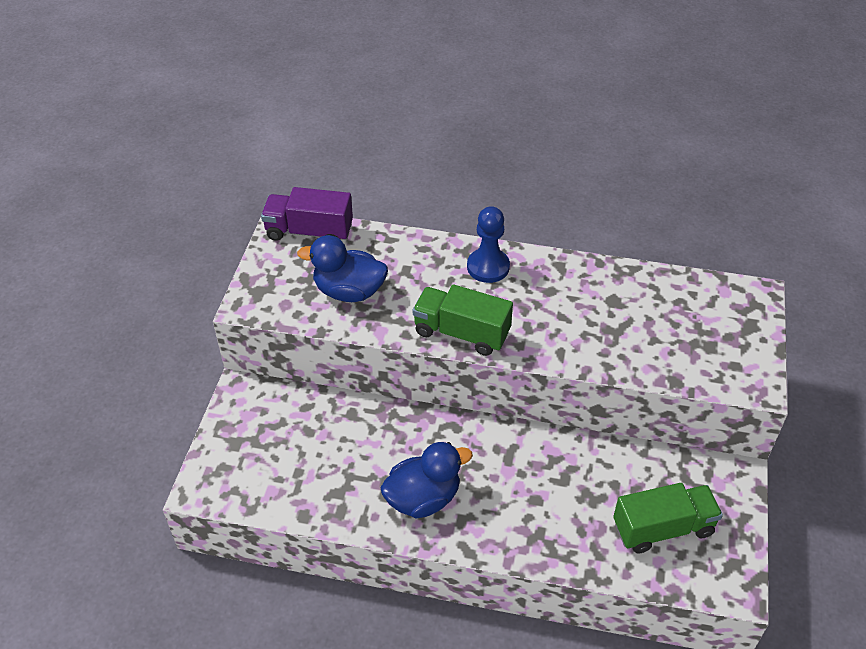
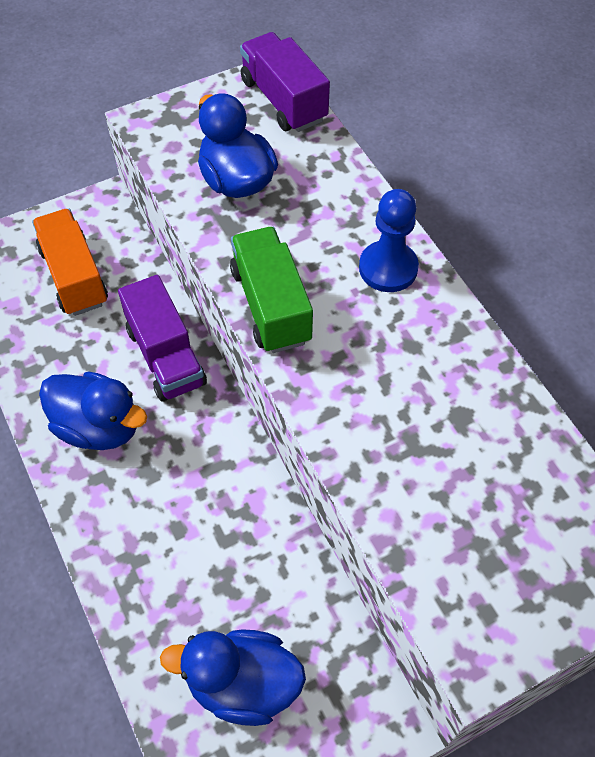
camera: 50 degrees right, 10 degrees up
(287, 443) = (74, 276): none -> orange truck
(404, 431) = (166, 356): none -> purple truck
(663, 528) = (242, 684): green truck -> blue duck

